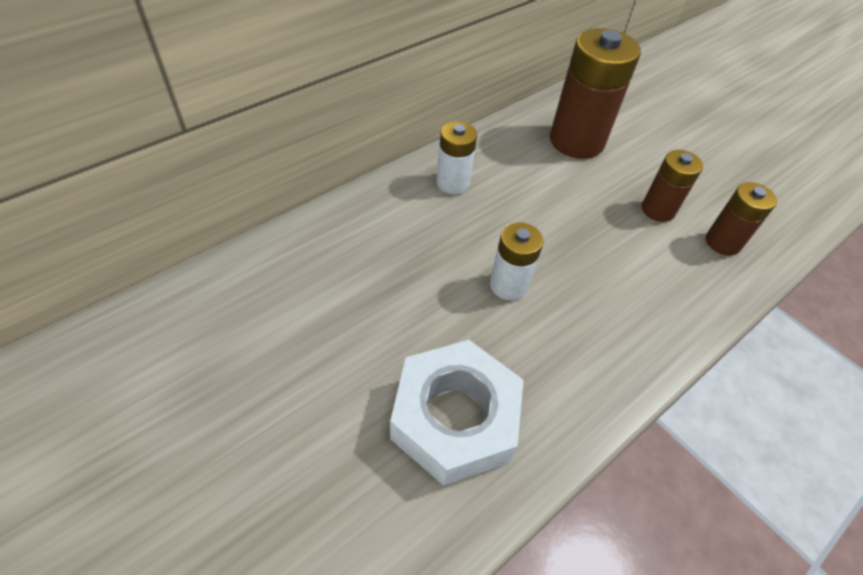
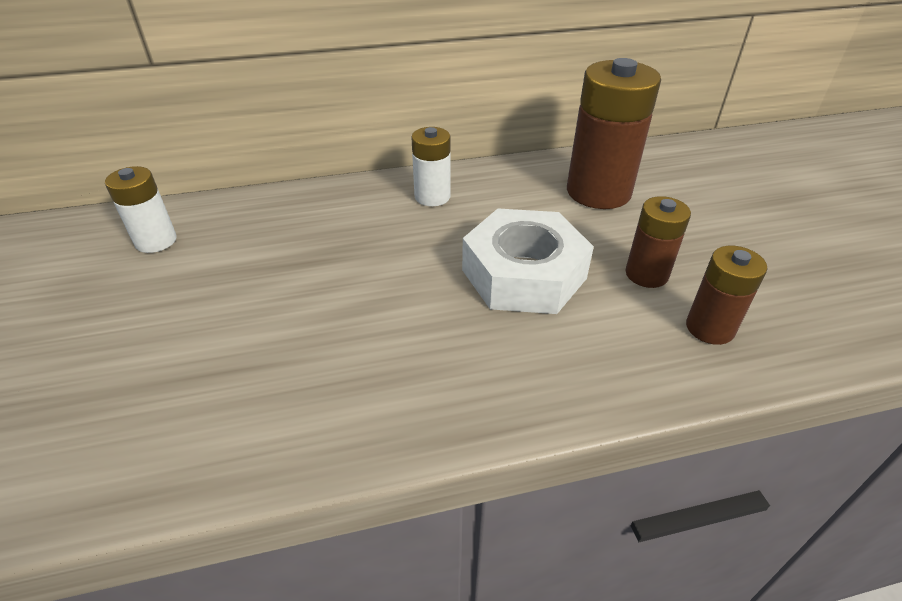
camera: 30 degrees right, 10 degrees down
(454, 418) = (251, 387): white nut -> white nut (524, 274)
(508, 285) = (410, 293): white battery -> white battery (156, 241)

